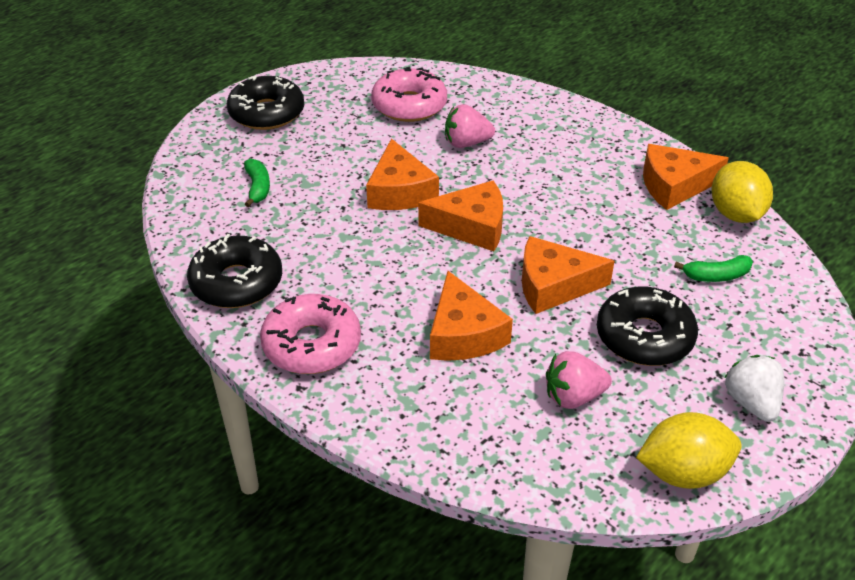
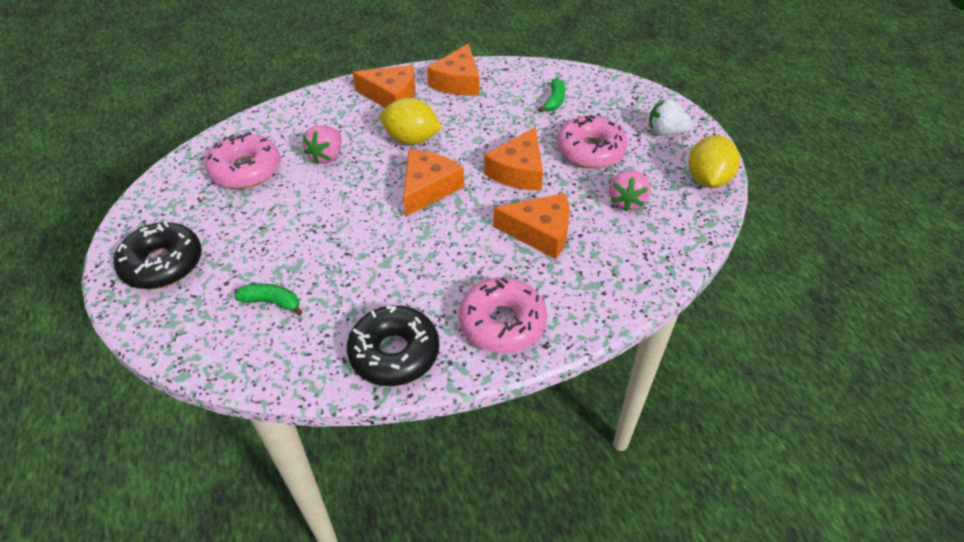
camera: 65 degrees left, 5 degrees up
(399, 191) = (354, 213): orange cheese -> orange cheese (391, 96)
(644, 337) = (590, 151): black donut -> pink donut
(735, 214) = (504, 70): yellow lemon -> yellow lemon (411, 139)

